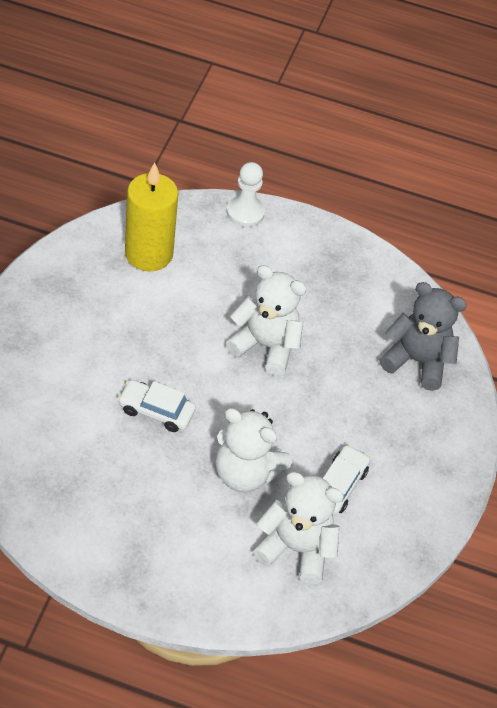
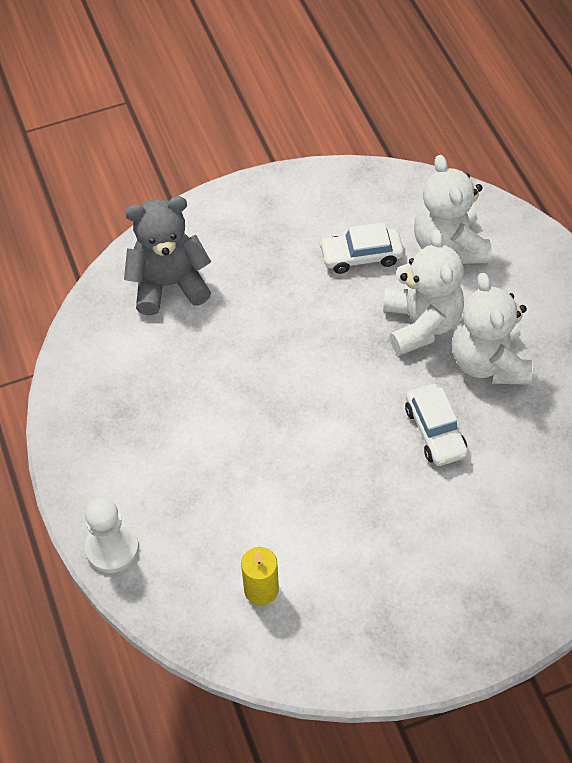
camera: 120 degrees left, 5 degrees up
(149, 254) = (261, 589): yellow candle -> yellow candle, size x0.53
(265, 346) = (272, 404): white teddy bear -> white teddy bear (488, 362)
(416, 361) = (169, 284): grey teddy bear -> grey teddy bear turned 90 degrees clockwise

